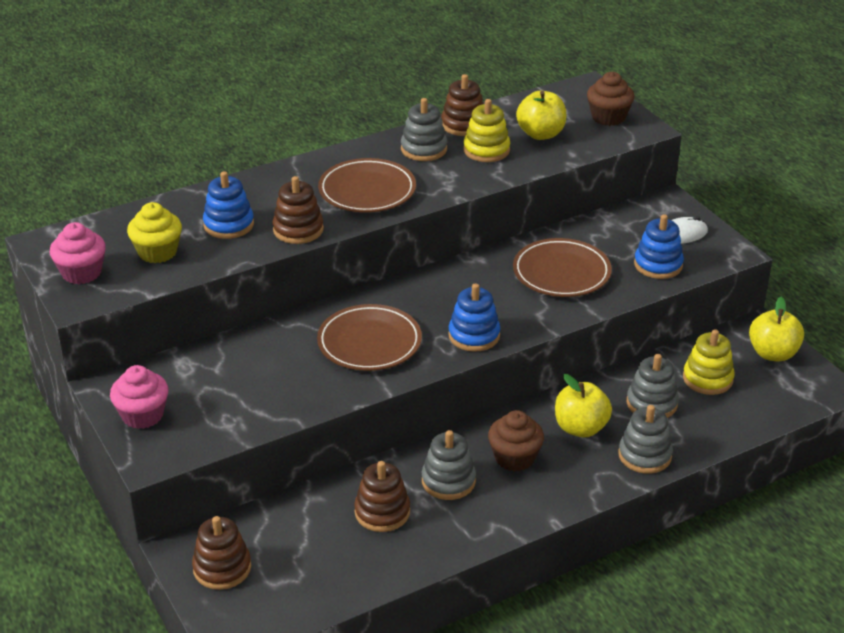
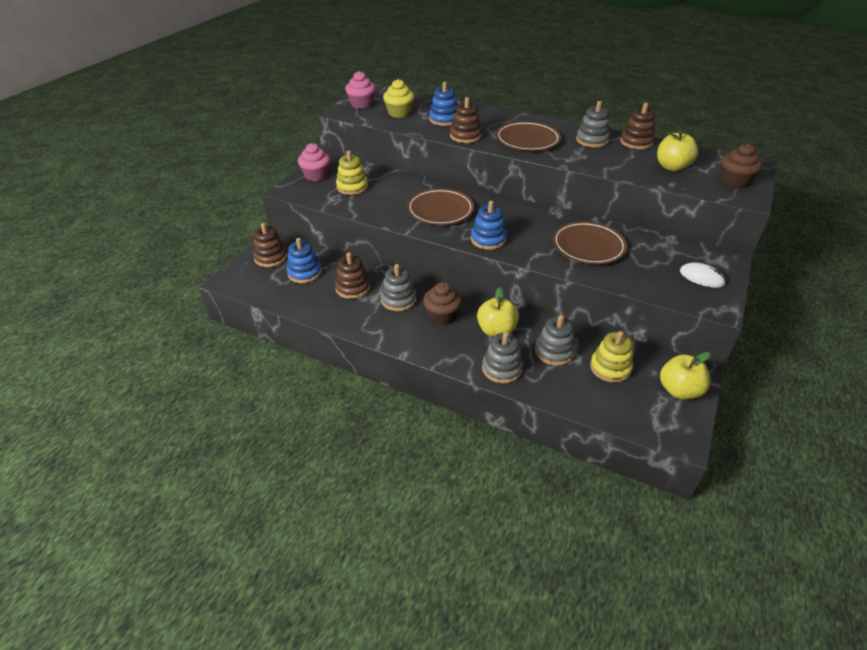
camera: 55 degrees right, 5 degrees up
(486, 150) = (624, 157): yellow stacking toy -> yellow stacking toy (352, 187)
(658, 265) = (653, 280): blue stacking toy -> blue stacking toy (304, 273)

